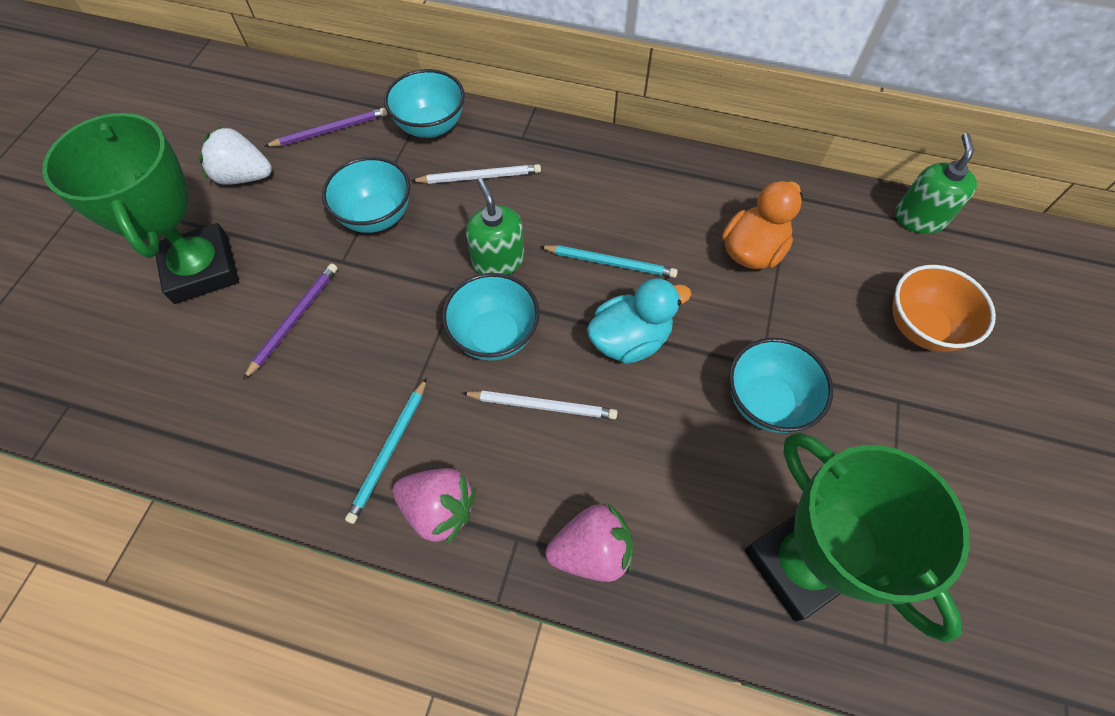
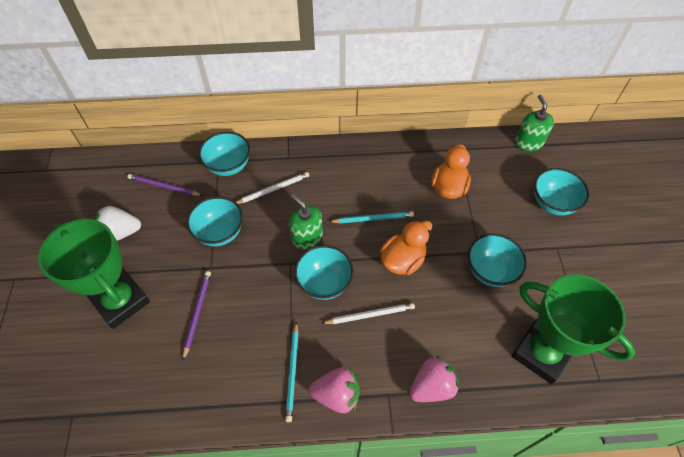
camera: 20 degrees left, 5 degrees down
(330, 130) = (164, 187): purple pencil -> purple pencil turned 120 degrees counterclockwise
(630, 340) = (403, 260): turquoise duck -> orange duck
(921, 327) = (553, 203): orange bowl -> turquoise bowl

